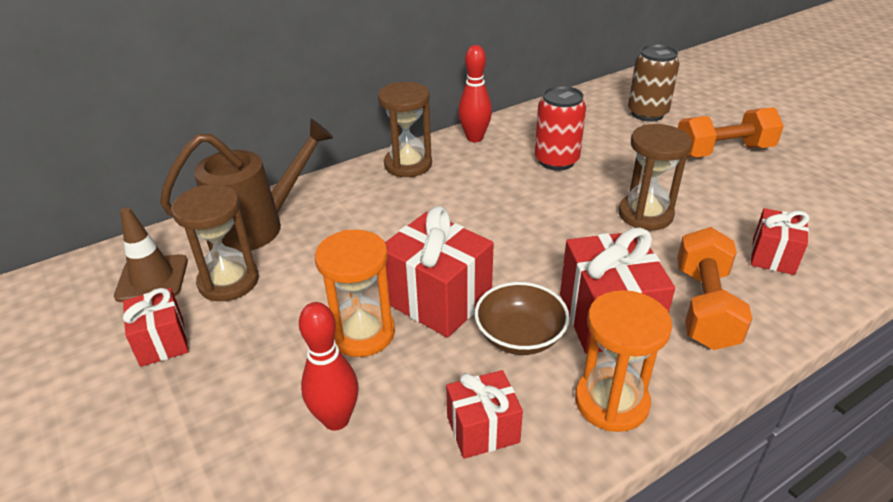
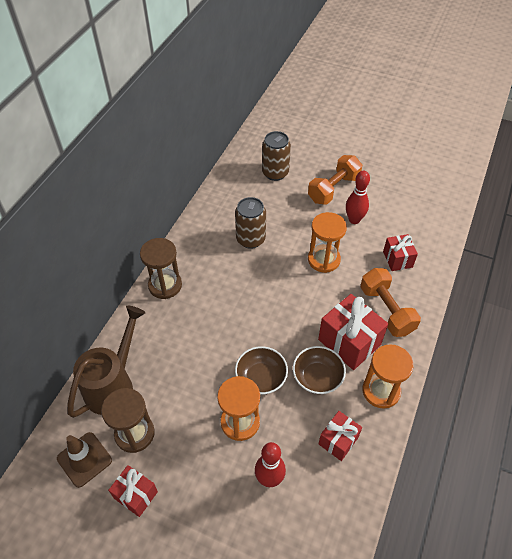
camera: 35 degrees left, 15 degrees up
(437, 299) = (261, 378): red gift -> brown bowl
(474, 138) = (188, 242): red bowling pin -> red bowling pin (354, 220)
(556, 161) = (250, 239): red can -> brown can
(645, 214) = (323, 260): brown hourglass -> orange hourglass

